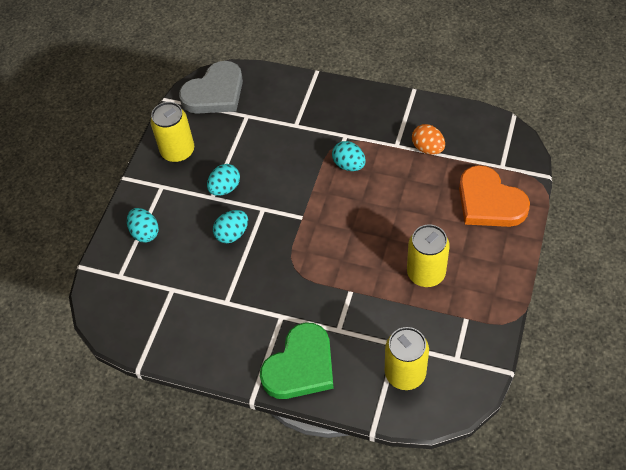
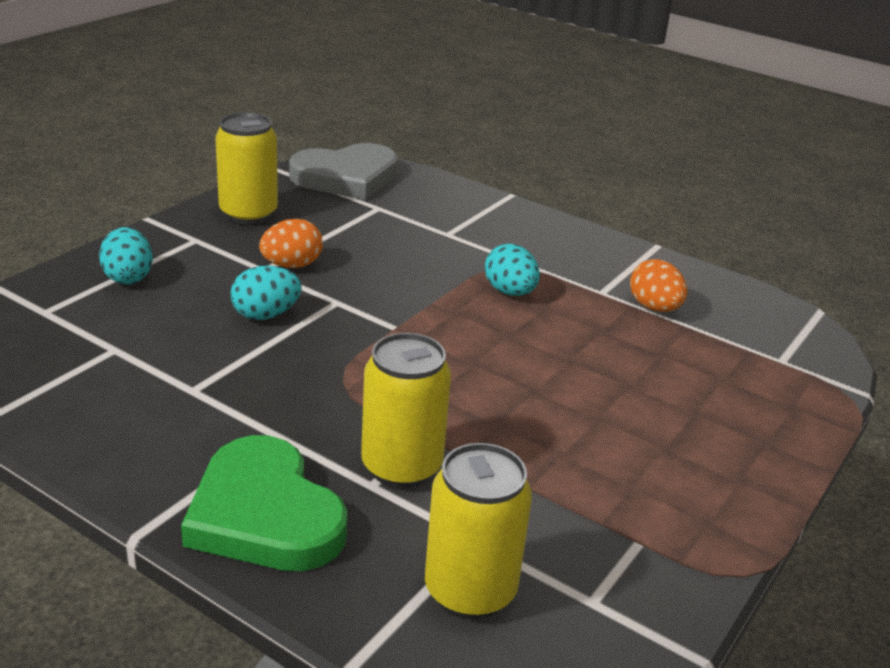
camera: 10 degrees right, 25 degrees down
(225, 188) = (291, 265): turquoise egg -> orange egg
(300, 366) = (265, 514): green heart -> green heart turned 90 degrees clockwise
(426, 273) = (583, 454): yellow can -> yellow can (401, 467)
(489, 202) = (743, 396): orange heart -> none

